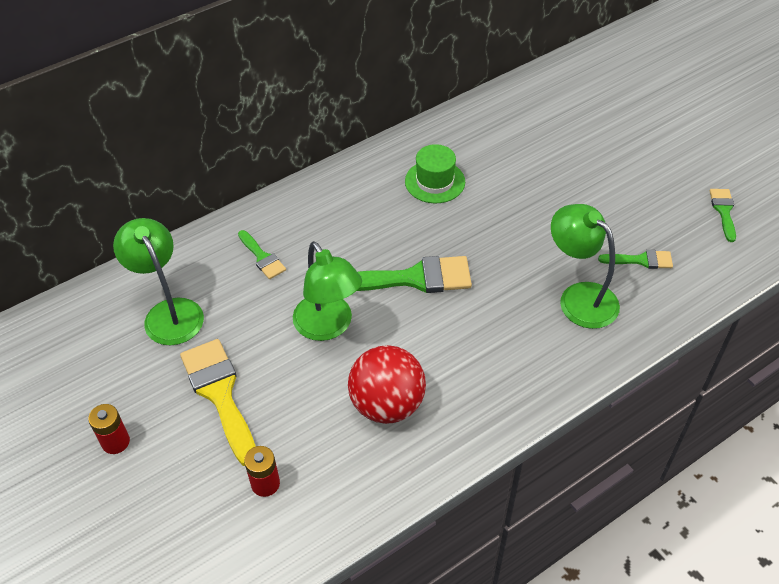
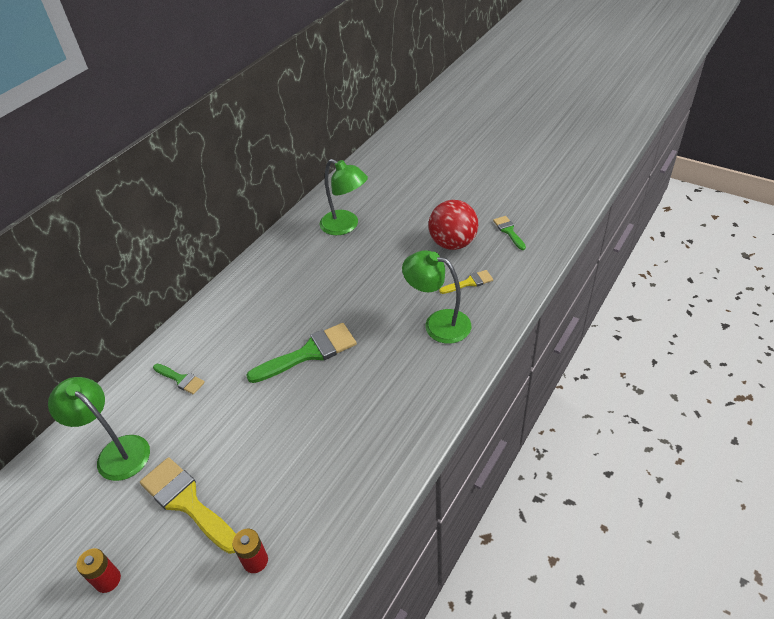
camera: 20 degrees left, 5 degrees down
(328, 327) = (257, 414): green lamp -> green lamp (345, 226)
(387, 404) = (329, 456): red ball -> red ball (453, 243)
(435, 181) = (296, 277): green hat -> none
(641, 260) = (469, 282): green brush -> yellow brush

